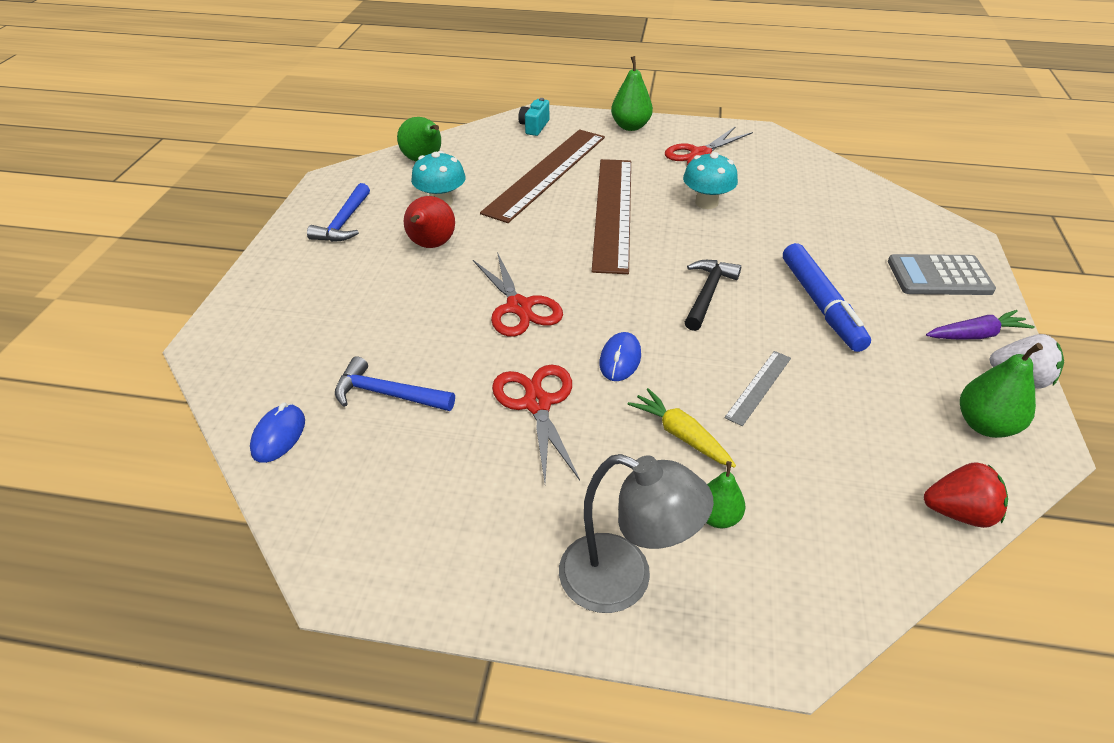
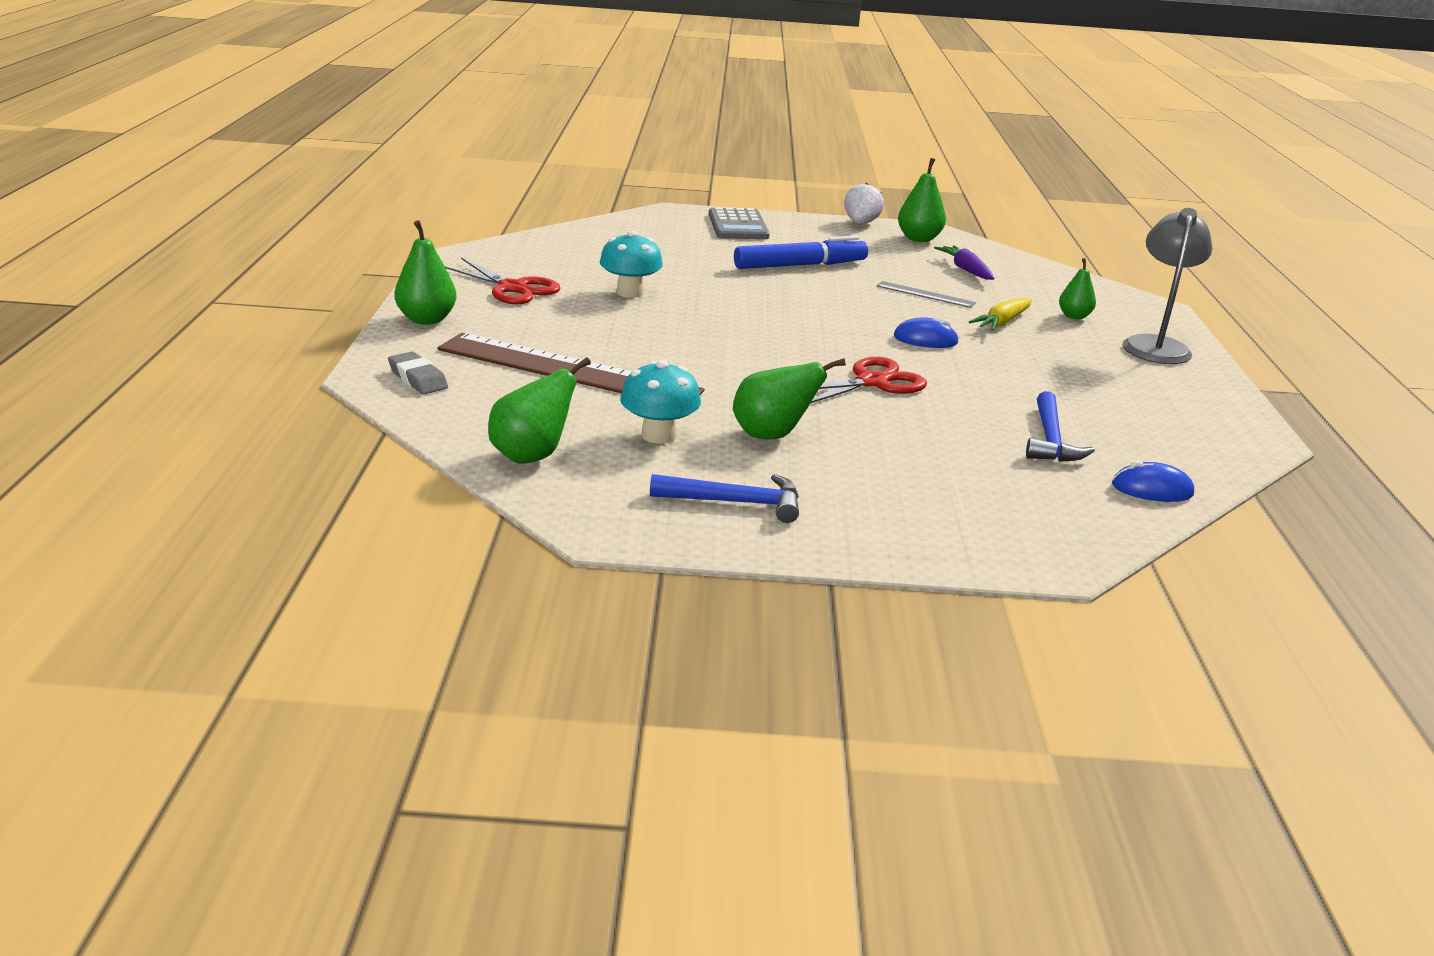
camera: 100 degrees left, 15 degrees down
(431, 245) = (772, 435): red pear -> green pear
(534, 127) = (418, 379): turquoise camera -> grey eraser
(537, 403) = (1008, 372): red scissors -> none
(613, 212) = (662, 335): brown ruler -> none
(707, 294) = (804, 302): black hammer -> none
(959, 513) = (1008, 256): red strawberry -> none
(975, 335) = (815, 227): purple carrot -> purple carrot (965, 270)

